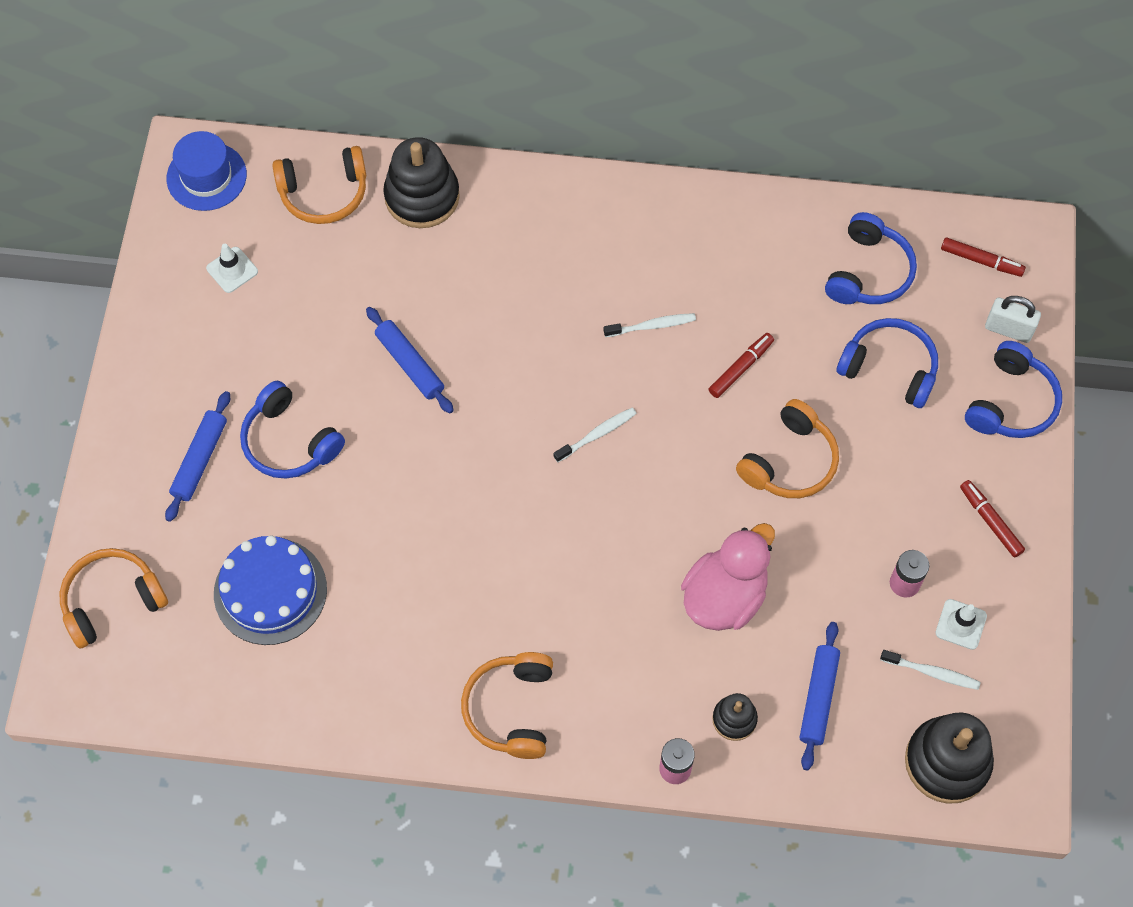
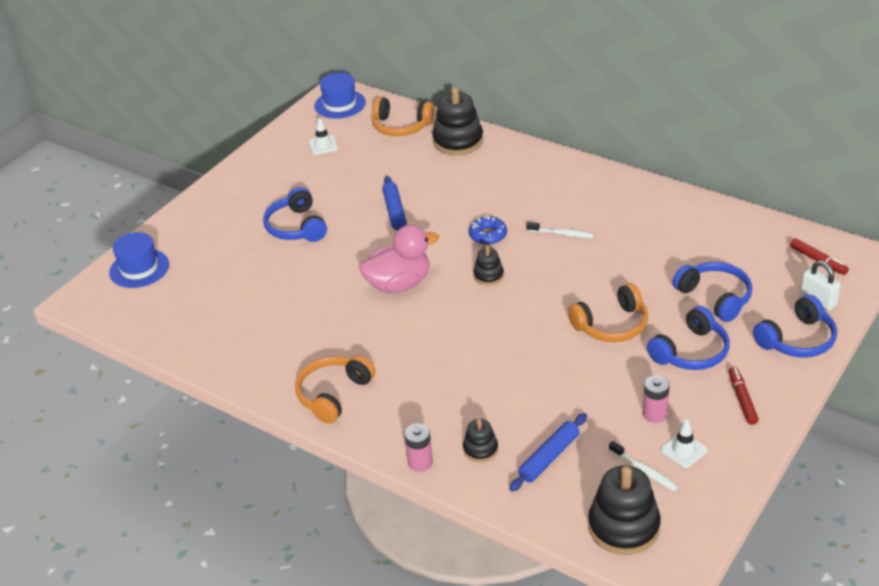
camera: 30 degrees right, 25 degrees down
(112, 601) = (139, 268): orange headphones -> blue hat
(200, 460) = (239, 221): blue rolling pin -> none
(270, 591) = (231, 291): blue cake -> none
(558, 363) = (488, 235): none -> blue donut
(596, 435) = (488, 275): white toothbrush -> black stacking toy
(724, 596) = (518, 381): pink duck -> pink duck (399, 284)
(740, 368) = (608, 269): red marker -> none
(868, 272) = (730, 246): blue headphones -> blue headphones (691, 352)

